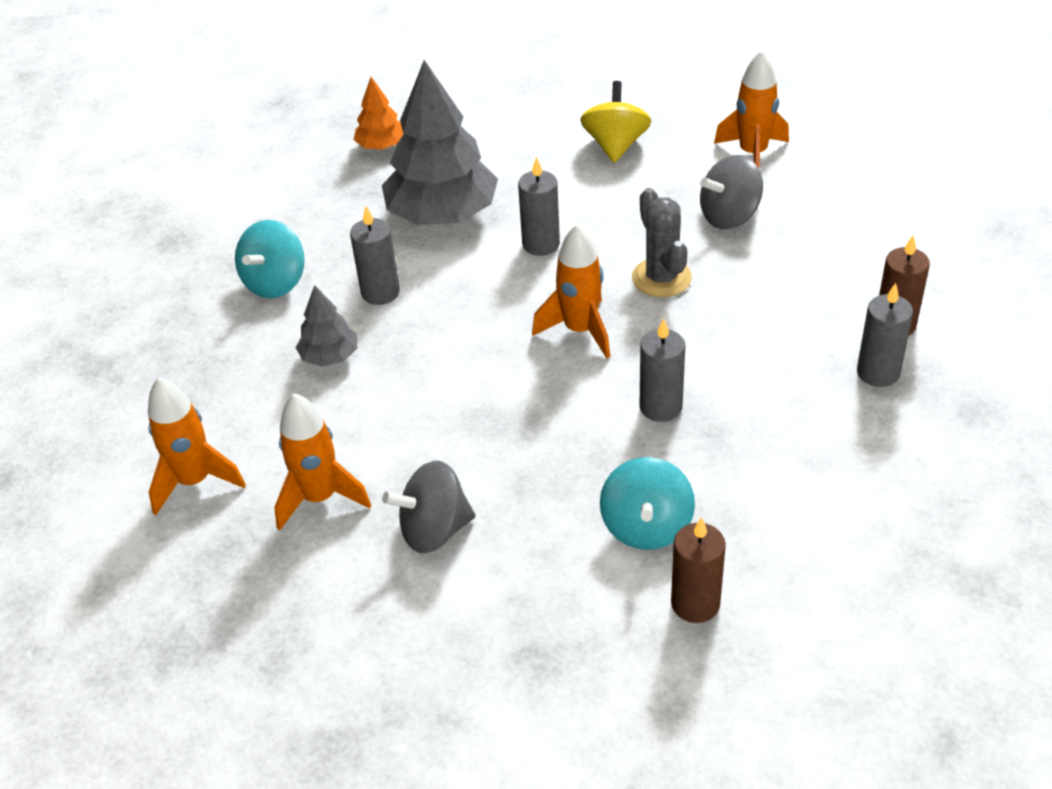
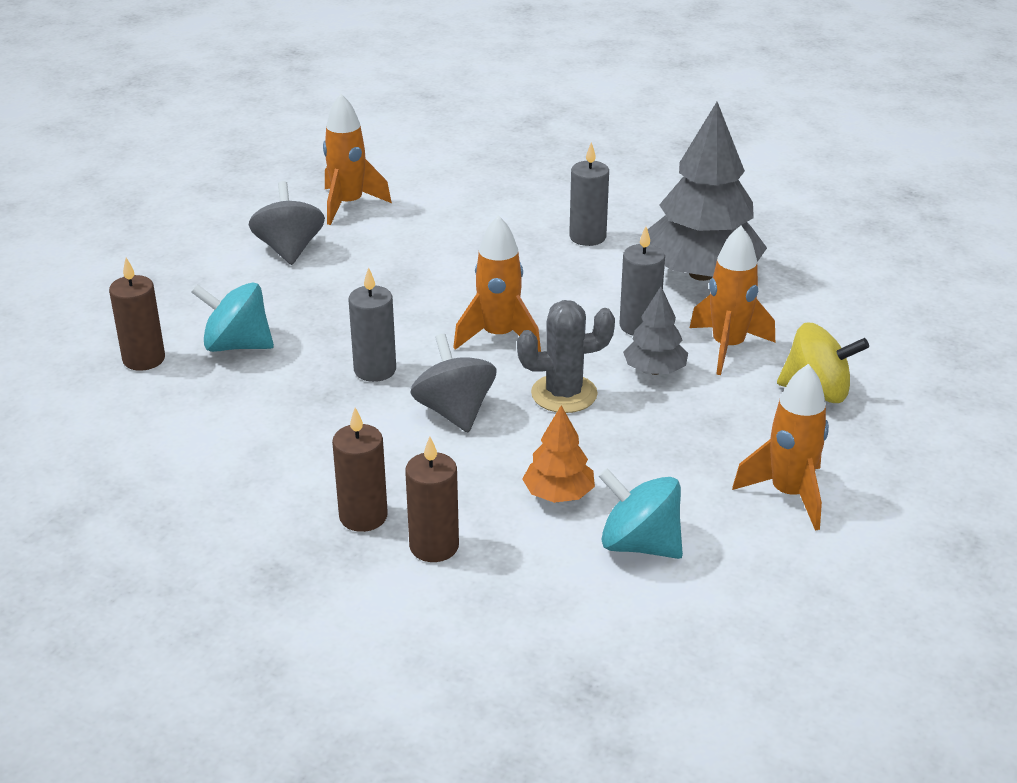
camera: 95 degrees right, 10 degrees down
(194, 481) = (391, 158): orange rocket -> orange rocket (727, 347)
(275, 282) = (616, 189): turquoise spinning top -> turquoise spinning top (639, 544)
(329, 356) = (509, 212): grey tree -> grey tree (655, 370)
(381, 146) = (826, 245): orange tree -> orange tree (558, 494)
(729, 216) = (663, 456): grey spinning top -> grey spinning top (454, 411)
(878, 372) = (363, 516): grey candle -> brown candle

